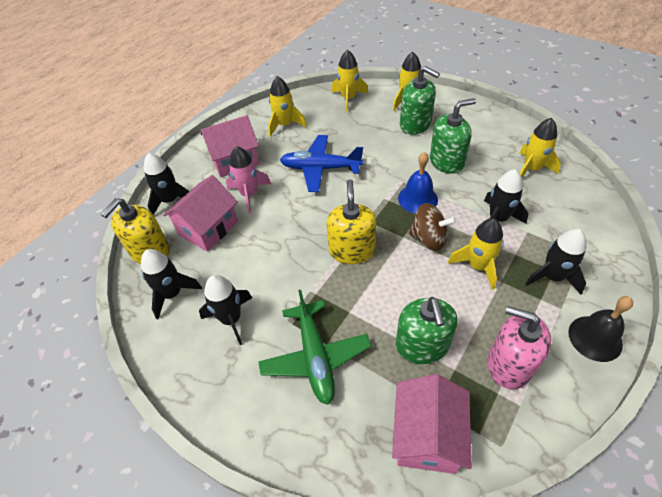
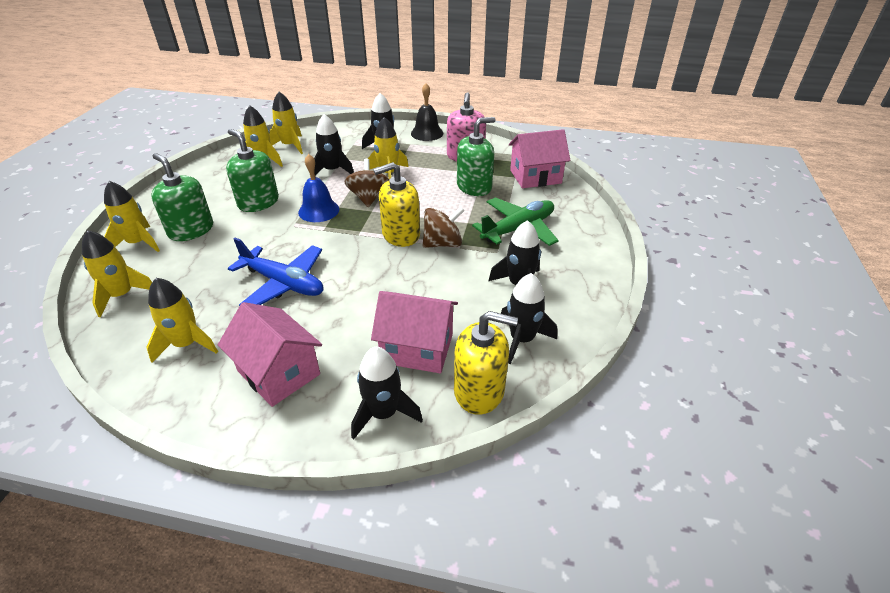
camera: 115 degrees left, 10 degrees down
(249, 194) = (346, 331): pink rocket -> none
(320, 168) = (283, 283): blue plane -> blue plane turned 45 degrees counterclockwise
(322, 279) = (442, 243): none -> brown spinning top
(415, 124) = (191, 230): green soap dispenser -> green soap dispenser turned 60 degrees counterclockwise
(567, 191) = (290, 146): none -> yellow rocket

